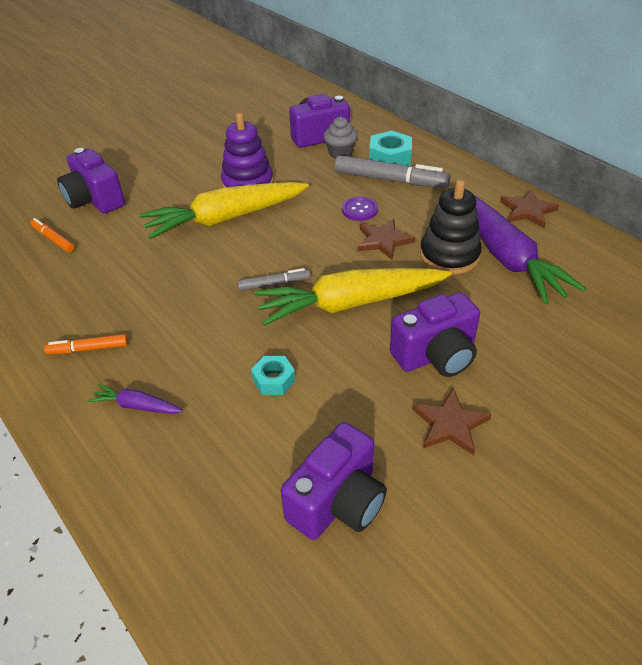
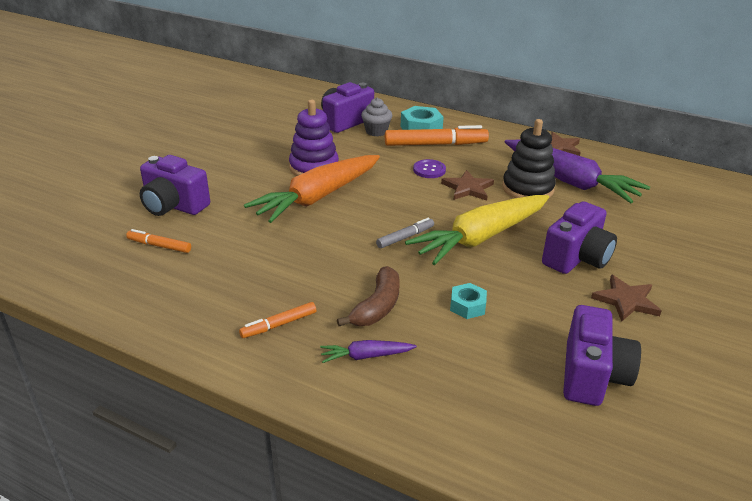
camera: 25 degrees left, 10 degrees down
(188, 355) = (377, 307): none -> brown banana
(225, 218) = (317, 197): yellow carrot -> orange carrot
(390, 180) = (435, 144): grey marker -> orange marker

